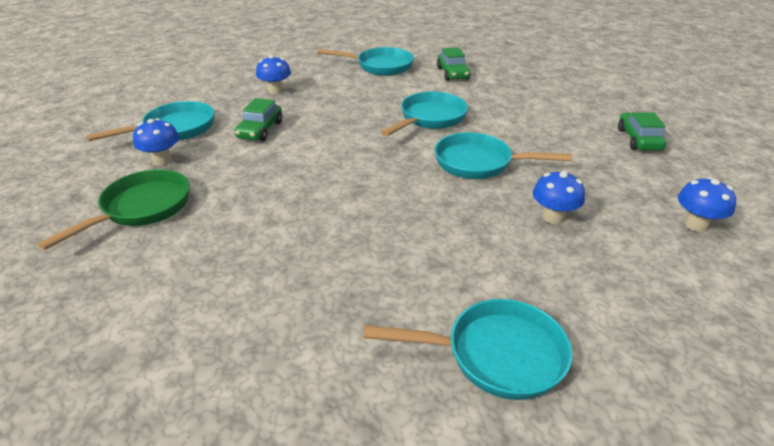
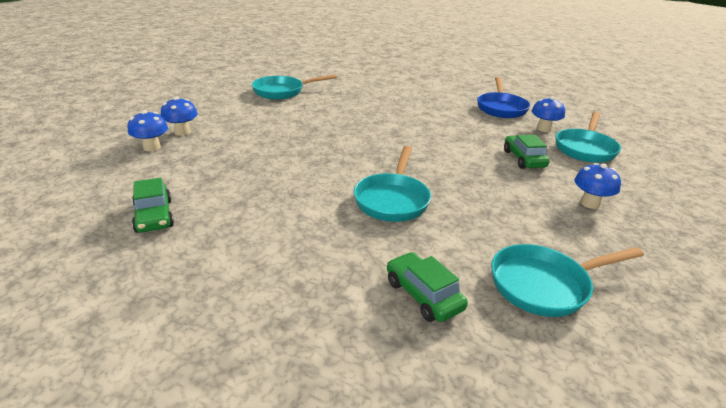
camera: 155 degrees right, 5 degrees down
(141, 208) = (501, 108): green pan -> blue pan
(479, 163) = (320, 163): turquoise pan -> none
(553, 217) = (256, 137): blue mushroom -> blue mushroom (182, 132)

